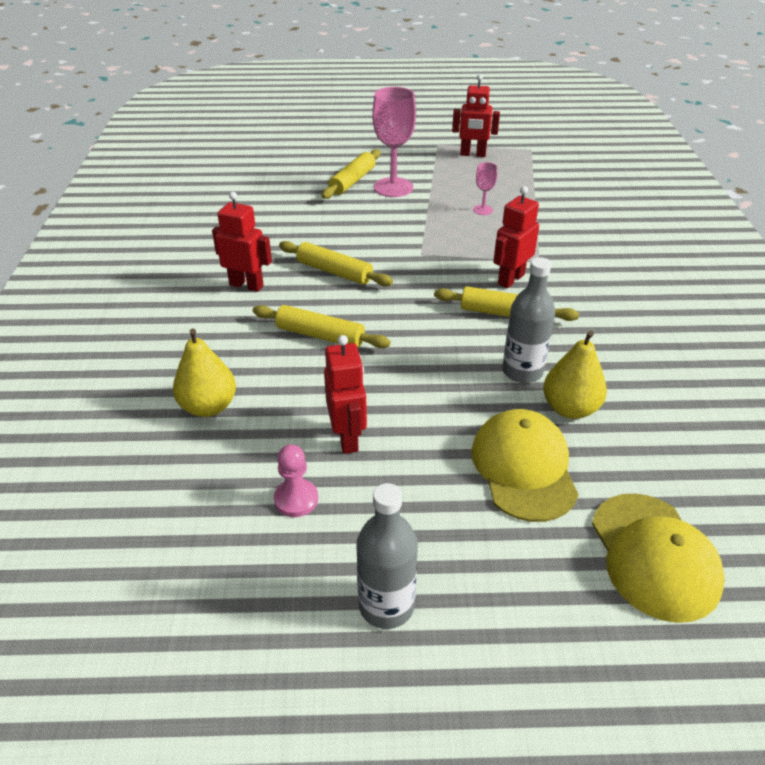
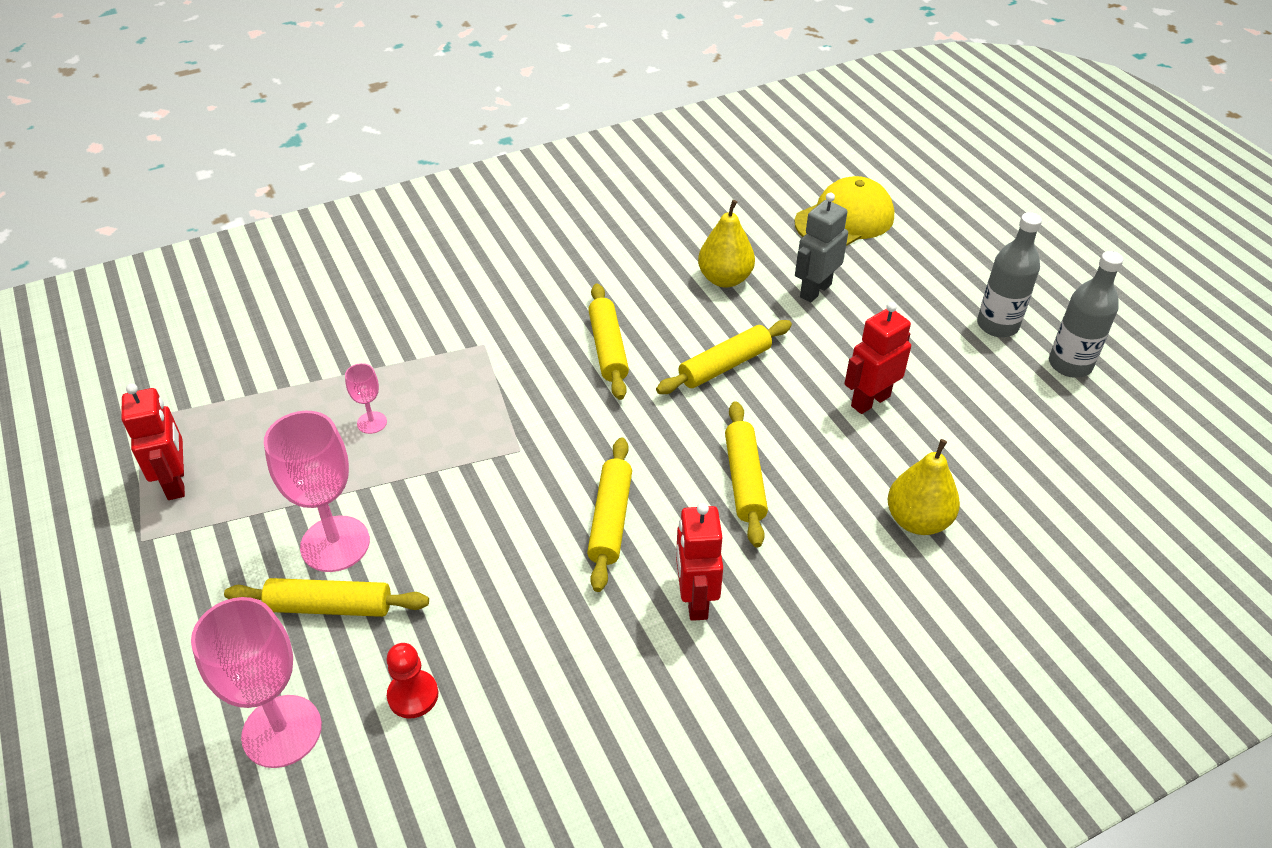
camera: 115 degrees left, 5 degrees up
(278, 193) = (413, 695): none -> red pawn
(293, 163) = (282, 731): none -> pink goblet
(296, 499) = (960, 406): pink pawn -> none
(447, 367) = (724, 365): none -> yellow rolling pin
(510, 279) = (536, 358): red robot -> none
(522, 372) = (695, 316): grey bottle -> grey bottle (1070, 365)
(524, 468) = (815, 290): yellow cap -> grey robot

